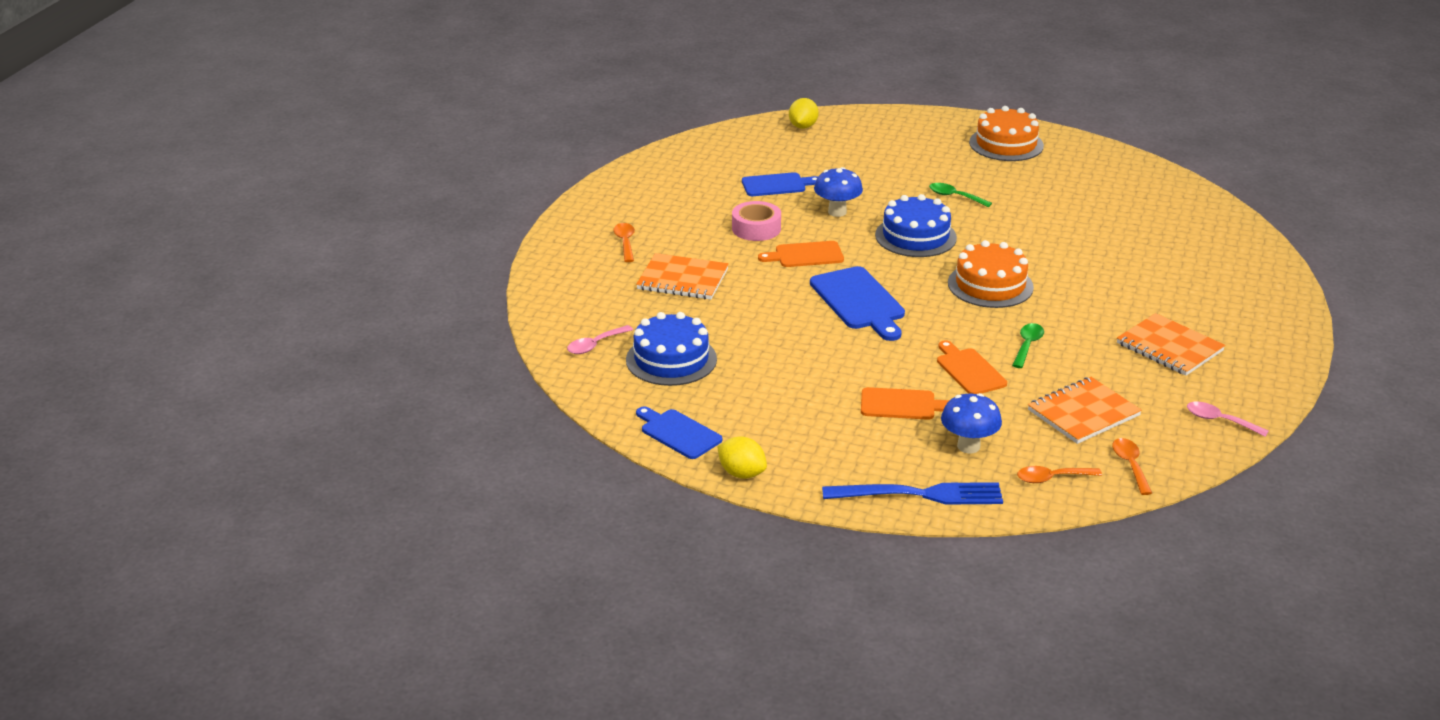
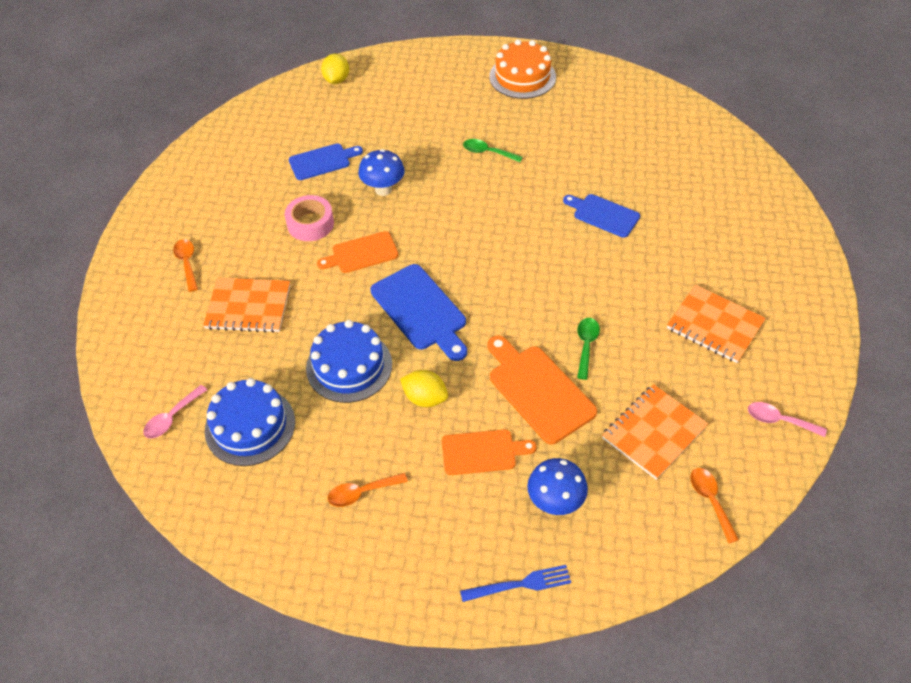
camera: 10 degrees left, 20 degrees up
(678, 433) = (269, 536): blue cutting board -> blue cutting board (603, 215)
(741, 473) = (340, 587): yellow lemon -> yellow lemon (425, 398)
(915, 236) = (460, 211): blue cake -> blue cake (349, 366)
(921, 494) = (521, 584): blue fork -> blue fork, size x0.62
(969, 370) = (538, 390): orange cutting board -> orange cutting board, size x1.51
(990, 285) = (538, 267): orange cake -> none
(1052, 478) = (641, 534): orange spoon -> orange spoon (362, 492)

